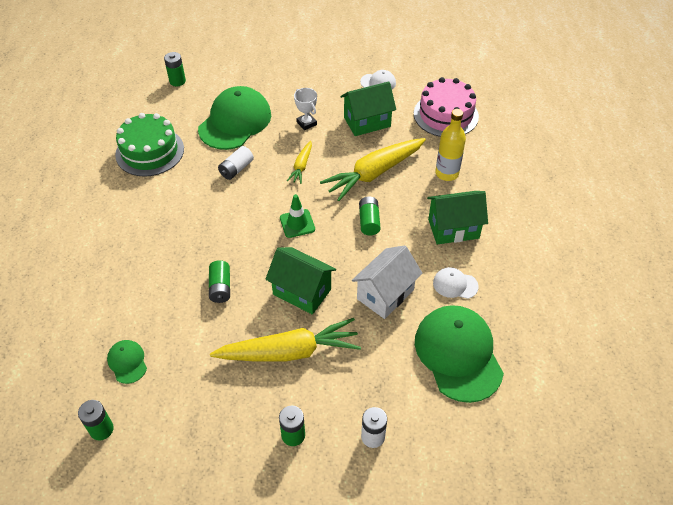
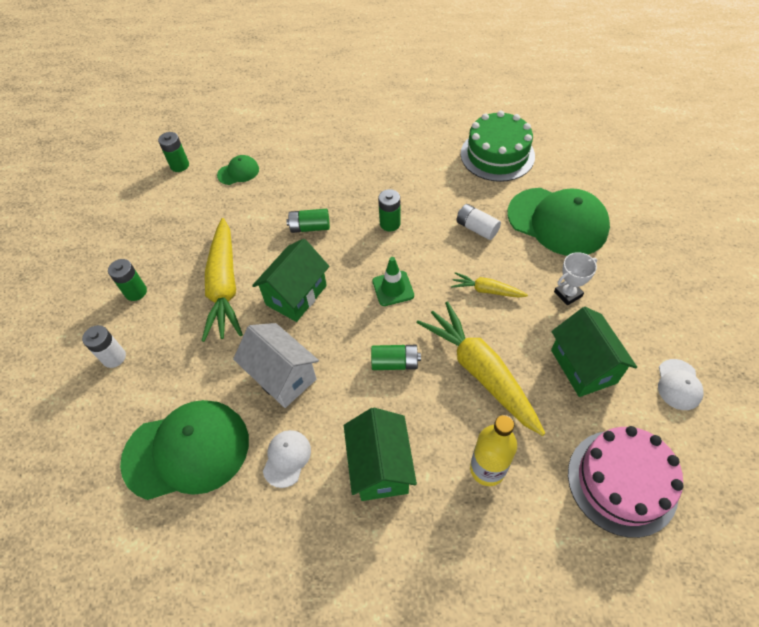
camera: 95 degrees right, 5 degrees up
(177, 81) = (620, 164): green battery -> green battery (390, 223)

